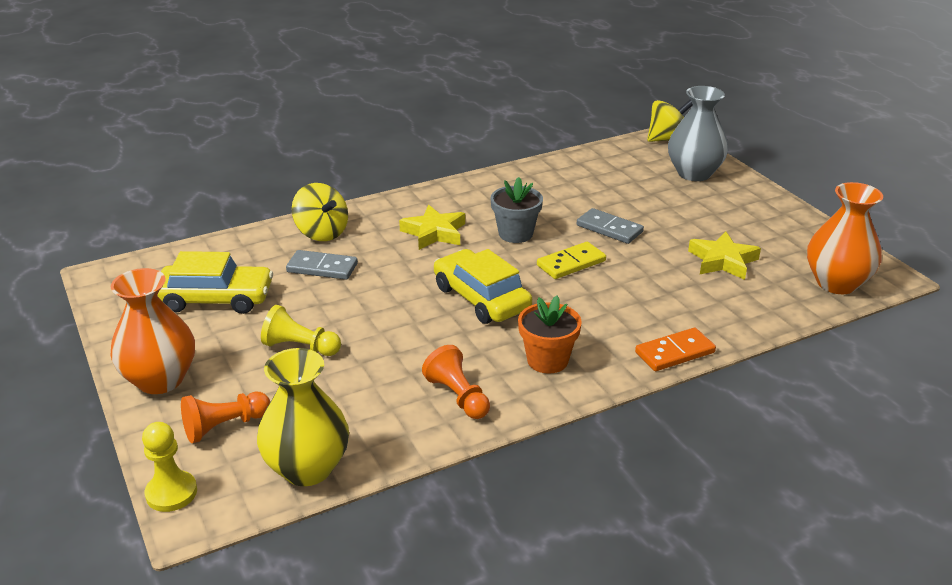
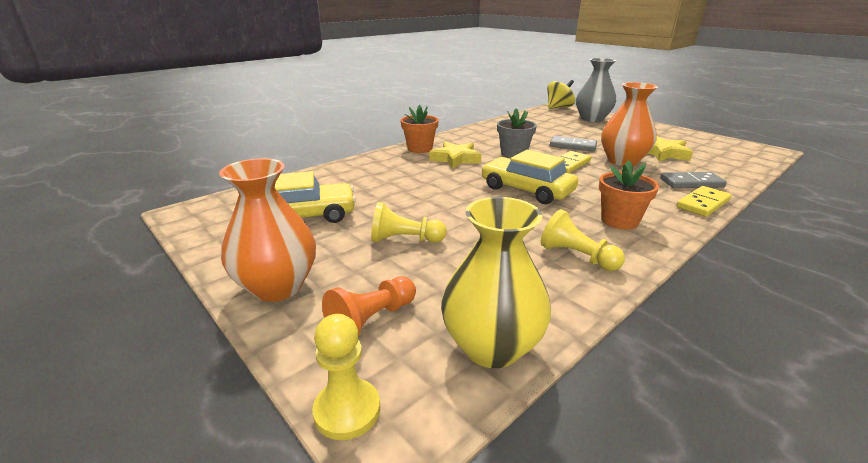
camera: 15 degrees left, 5 degrees down
(322, 233) = (369, 167): yellow spinning top -> none
(322, 268) = (385, 186): grey domino -> grey domino (691, 183)
(401, 207) = (420, 149): none -> orange flower pot
(458, 396) = (576, 256): orange pawn -> yellow pawn
(674, 352) = (702, 204): orange domino -> yellow domino
(836, 283) = (746, 156): orange vase -> orange vase (622, 161)

